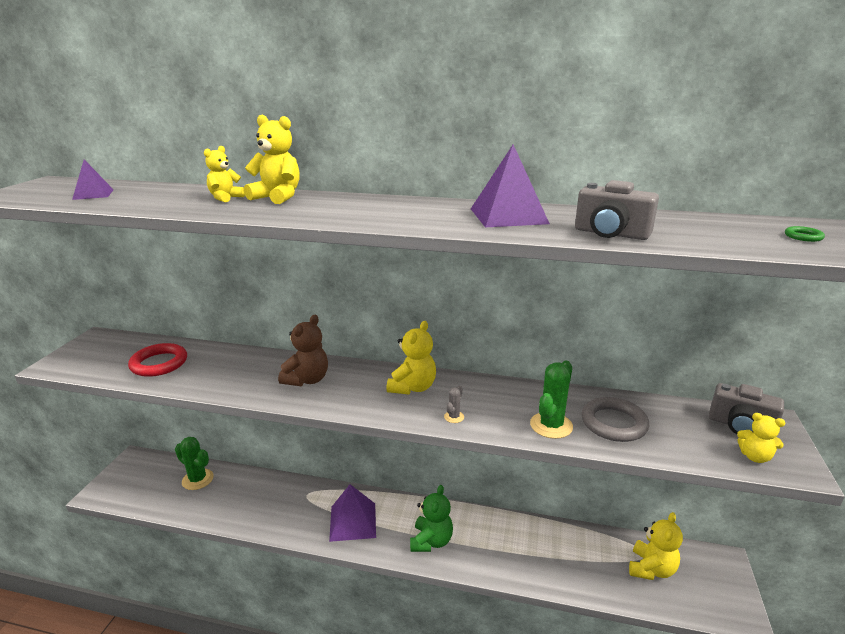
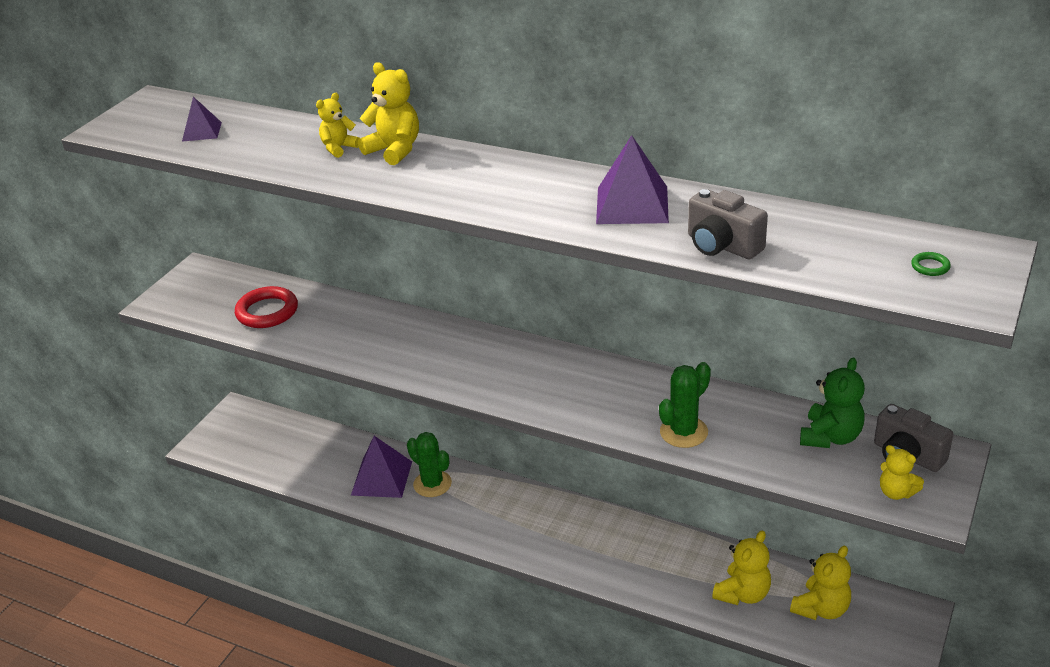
camera: 15 degrees right, 10 degrees up
(197, 479) = (308, 443): green cactus -> green cactus (432, 484)
(307, 380) = (427, 348): brown teddy bear -> none
(353, 521) = (481, 512): purple pyramid -> purple pyramid (381, 478)
(413, 387) = (544, 370): yellow teddy bear -> yellow teddy bear (742, 594)
(431, 541) = (568, 545): green teddy bear -> green teddy bear (830, 437)
(454, 417) = (578, 411): grey cactus -> none
(613, 423) = (757, 437): grey ring -> none

